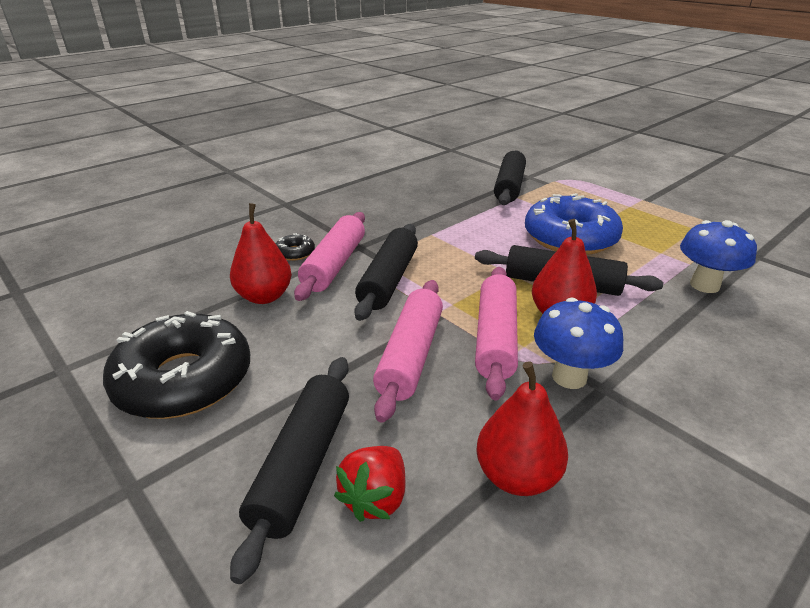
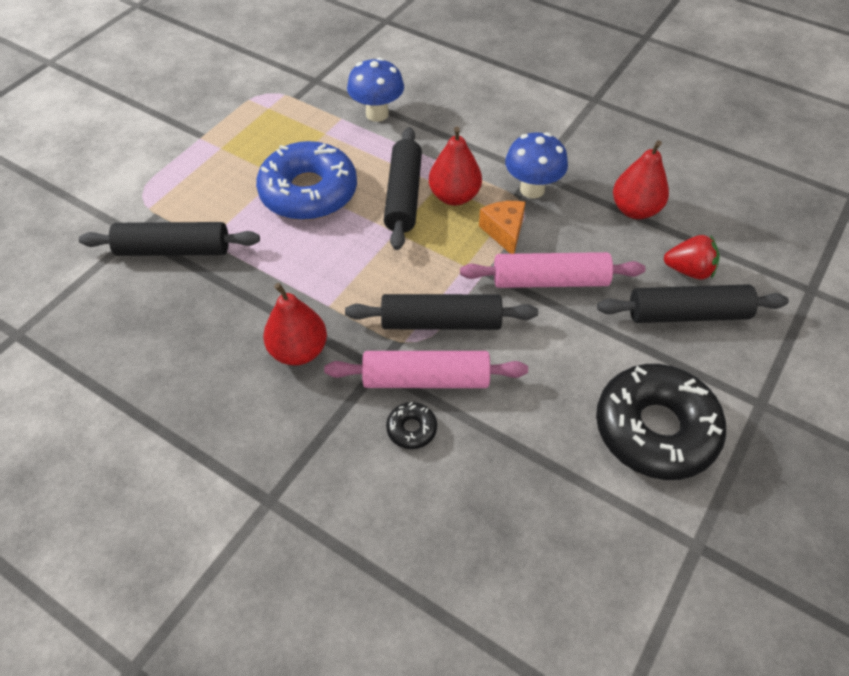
camera: 105 degrees left, 20 degrees up
(264, 296) = (511, 422): red pear -> red pear (299, 351)
(496, 338) = (504, 232): pink rolling pin -> orange cheese

